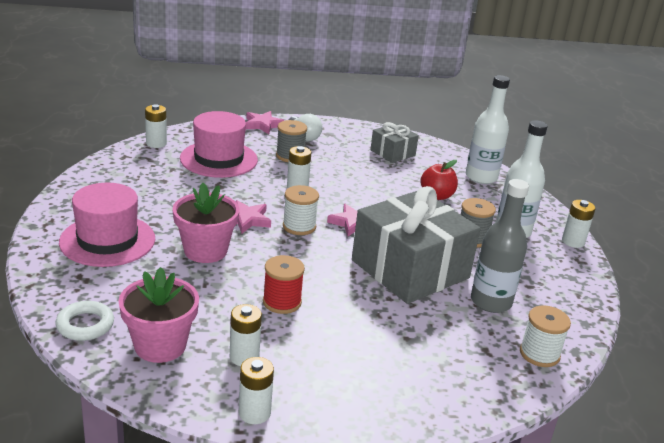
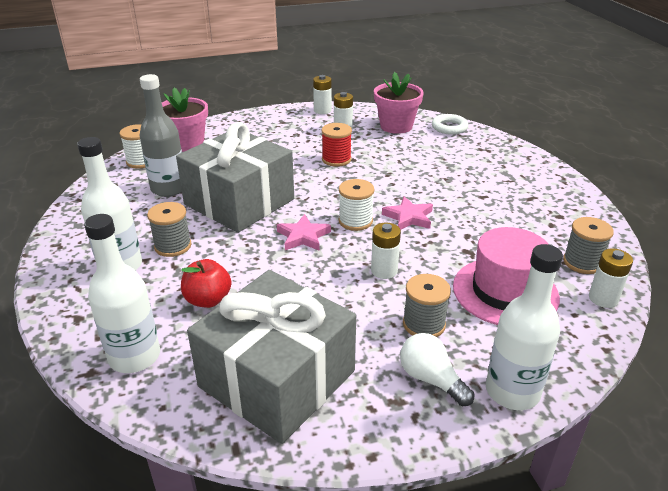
camera: 170 degrees right, 5 degrees up
(107, 240) = (501, 175): pink hat -> none
(139, 162) = (582, 262): none -> grey spool
(205, 251) = (420, 183): pink flower pot -> pink flower pot (186, 144)
(263, 125) = (512, 391): pink star -> white bottle
(392, 153) = (277, 379): grey gift -> grey gift, size x2.07
(573, 242) = (50, 268): white battery -> none

